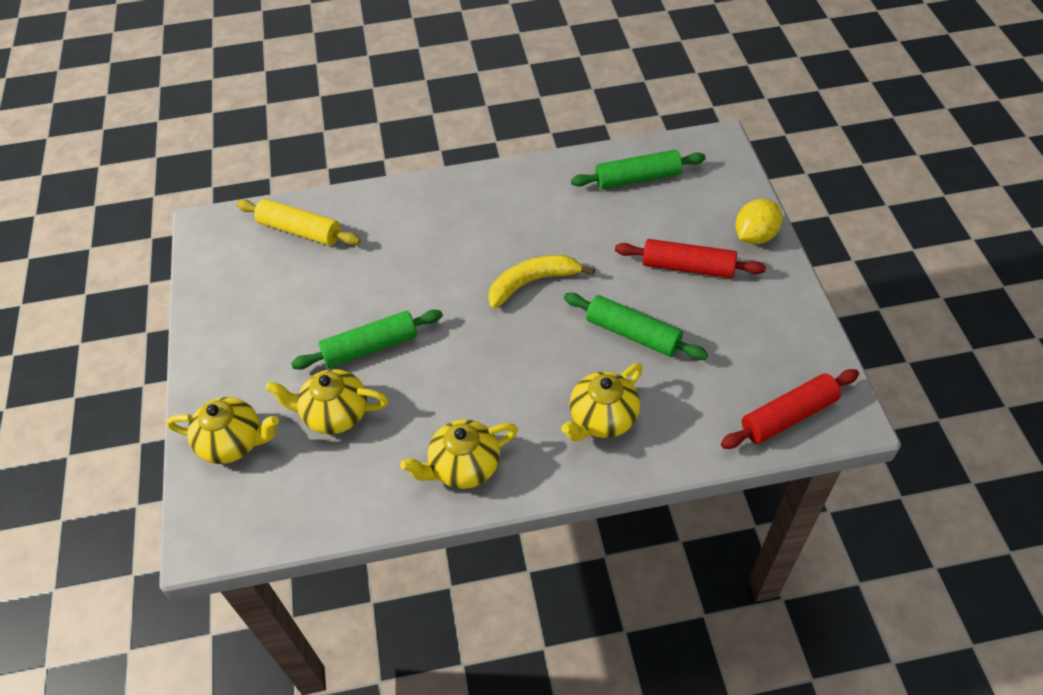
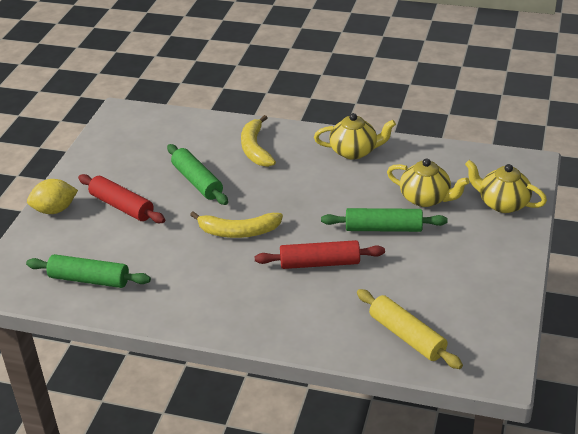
camera: 155 degrees left, 15 degrees down
(602, 418) = (255, 149): yellow teapot -> yellow banana
(788, 416) = (150, 121): red rolling pin -> red rolling pin (319, 263)

